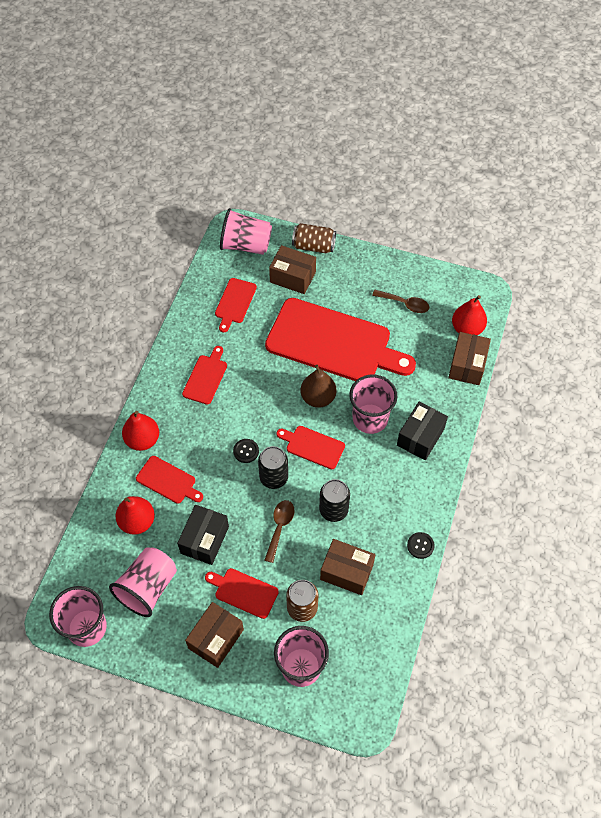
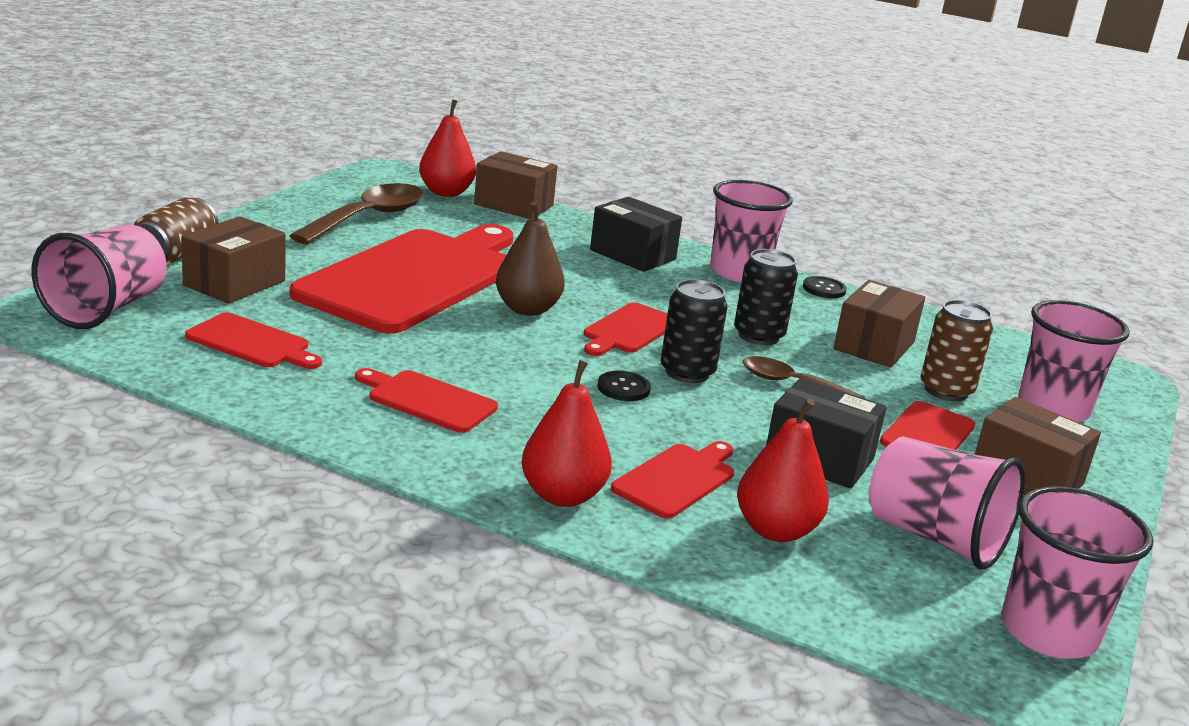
camera: 85 degrees left, 35 degrees down
(370, 419) = (587, 280): pink cup -> pink cup (739, 272)
(405, 304) = (369, 218): brown spoon -> brown spoon, size x1.69

